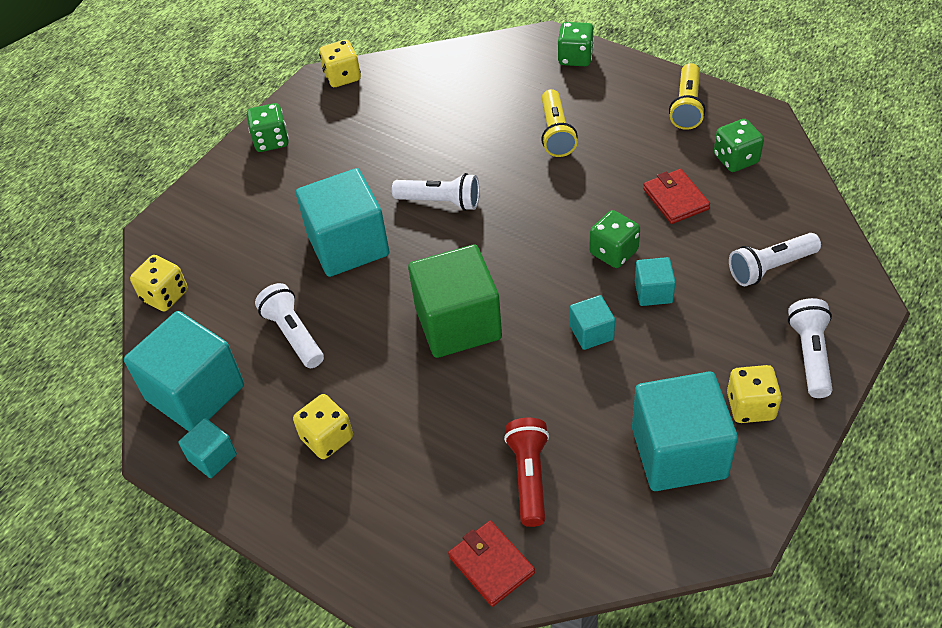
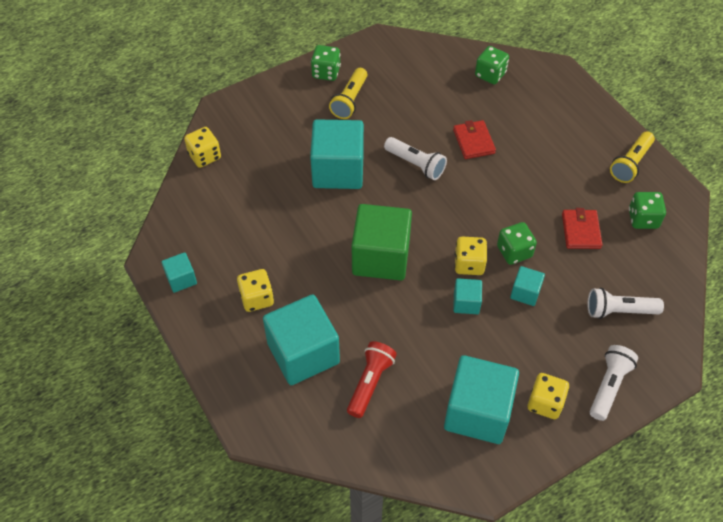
camera: 20 degrees right, 5 degrees up
(195, 393) = (191, 231): turquoise cube -> turquoise cube (303, 353)
(293, 334) = (271, 218): white flashlight -> none
(342, 77) = (398, 43): yellow dice -> yellow dice (469, 264)
(491, 565) = (315, 429): red wallet -> red wallet (473, 141)
(556, 133) = (523, 146): yellow flashlight -> yellow flashlight (350, 100)
(575, 58) = (570, 93): green dice -> green dice (490, 74)

